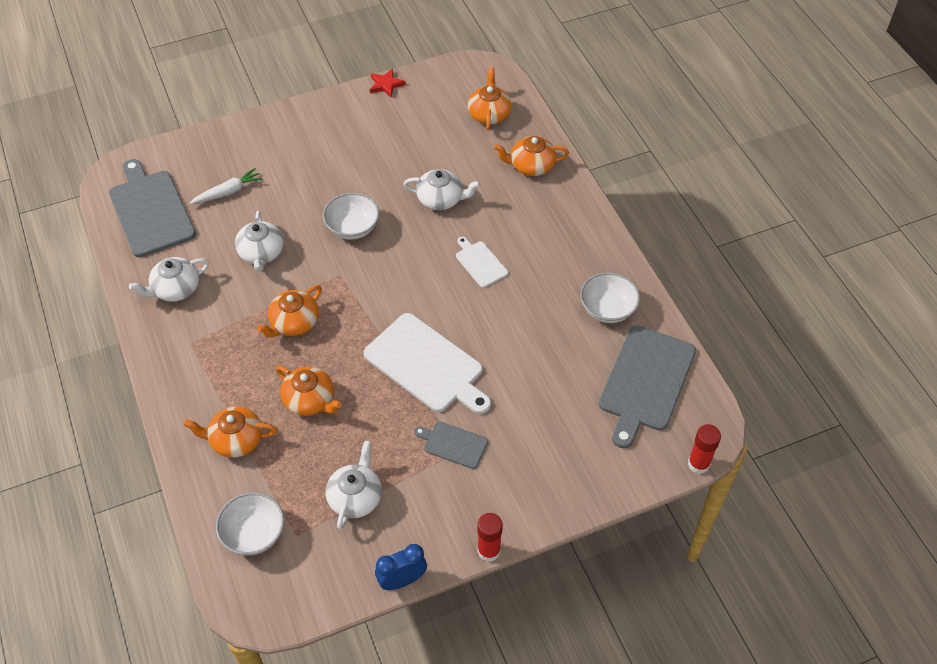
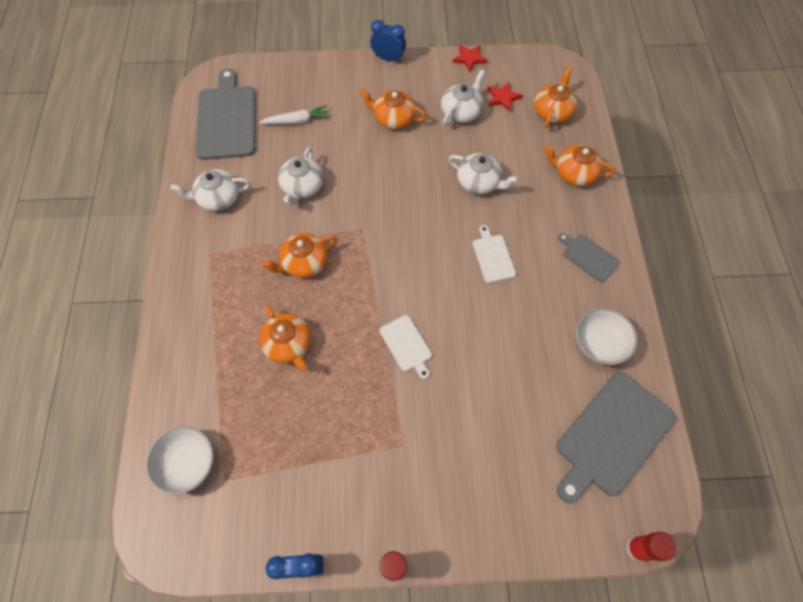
camera: 20 degrees right, 10 degrees up
(235, 440) = (209, 362): orange teapot -> orange teapot (393, 118)
(301, 105) = (388, 58): none -> blue clock
(352, 228) = (390, 186): white bowl -> none
(355, 497) = (291, 460): white teapot -> white teapot (461, 111)
(427, 365) = (406, 345): white cutting board -> white cutting board, size x0.50
(434, 114) = (503, 98): none -> red star
(453, 444) = (401, 437): grey cutting board -> grey cutting board (588, 257)

